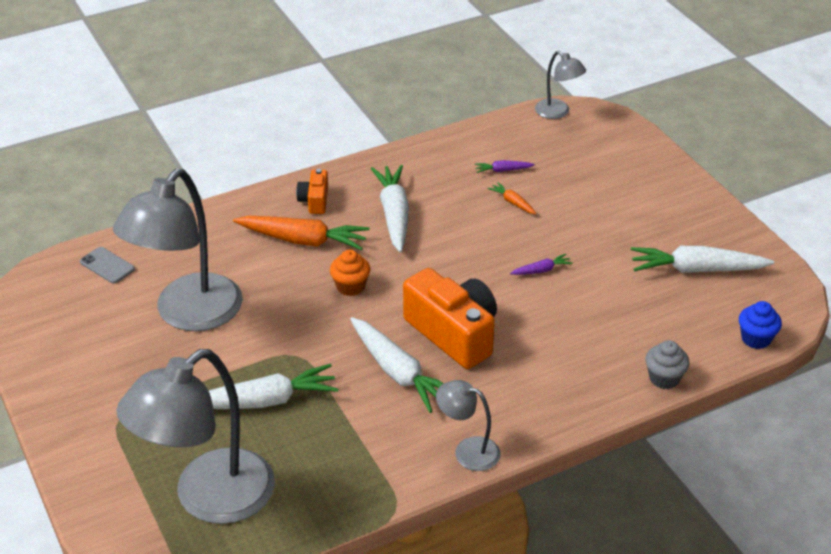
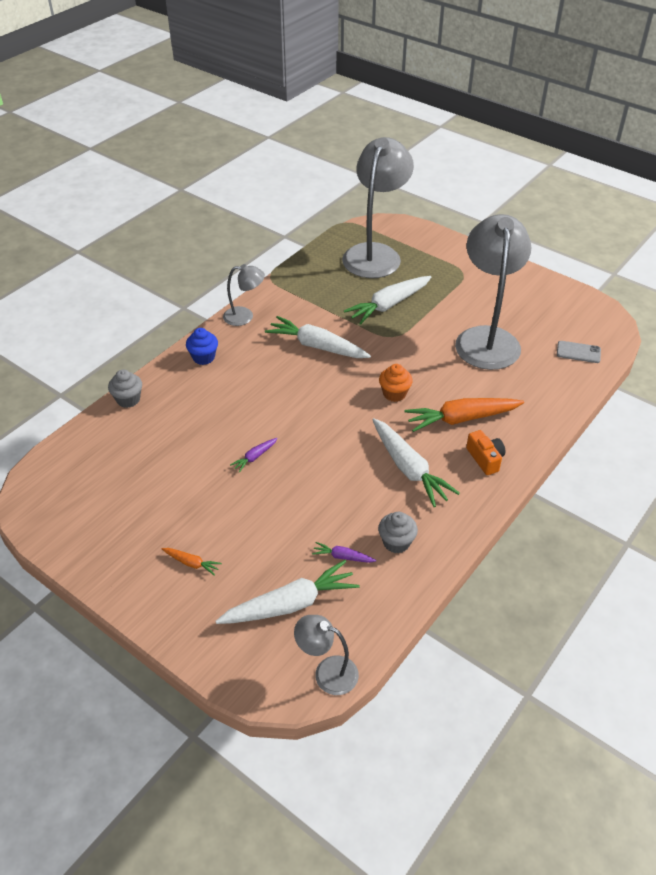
camera: 155 degrees right, 5 degrees up
(449, 166) = (396, 542): none -> grey cupcake
(453, 333) = (296, 384): orange camera -> none
(503, 170) = (343, 557): purple carrot -> purple carrot turned 135 degrees counterclockwise
(512, 202) = (313, 520): orange carrot -> orange carrot (191, 563)
(696, 269) = (119, 504): white carrot -> white carrot (290, 604)
(756, 339) = (60, 453): blue cupcake -> blue cupcake (203, 357)

